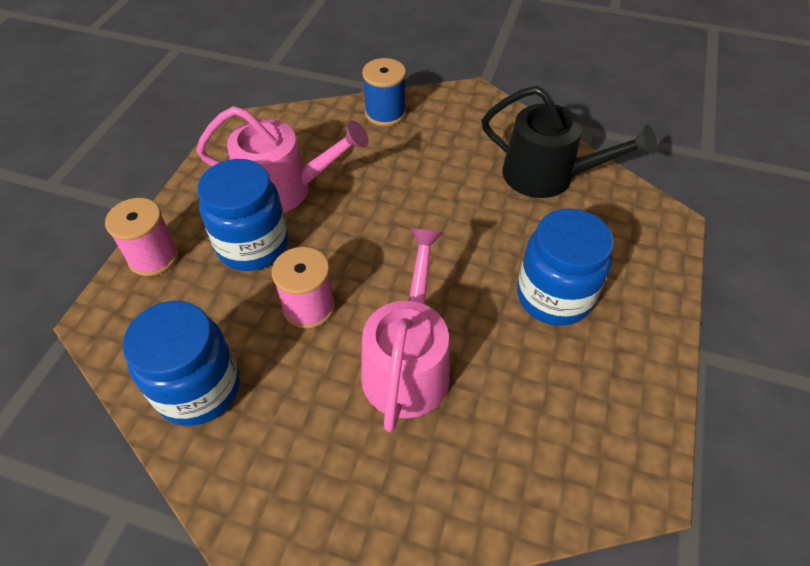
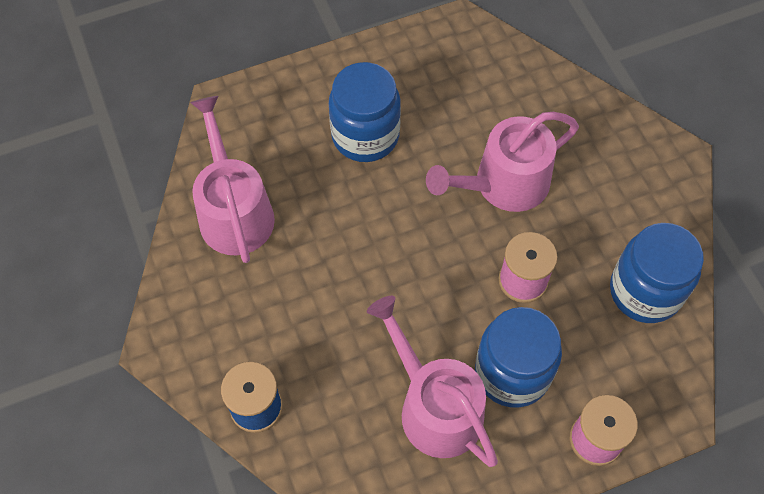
camera: 130 degrees left, 10 degrees up
(547, 175) = (234, 211): black watering can -> pink watering can

